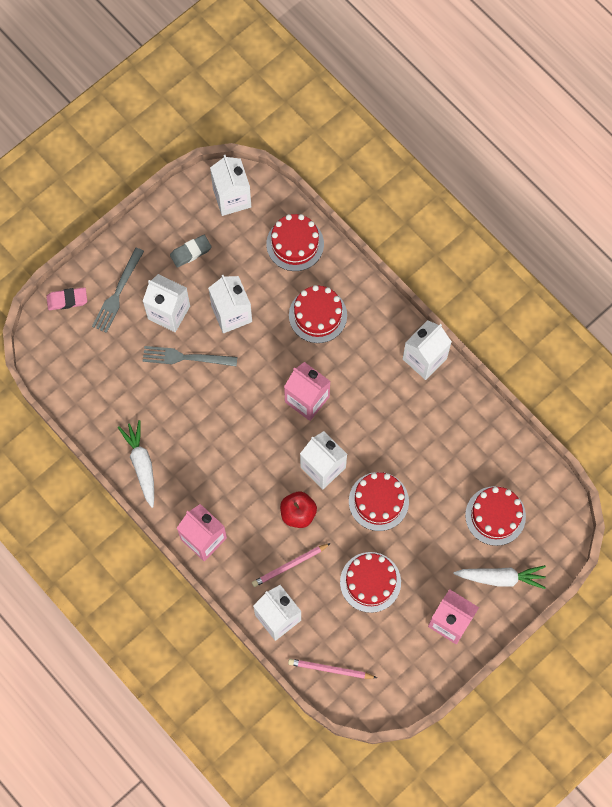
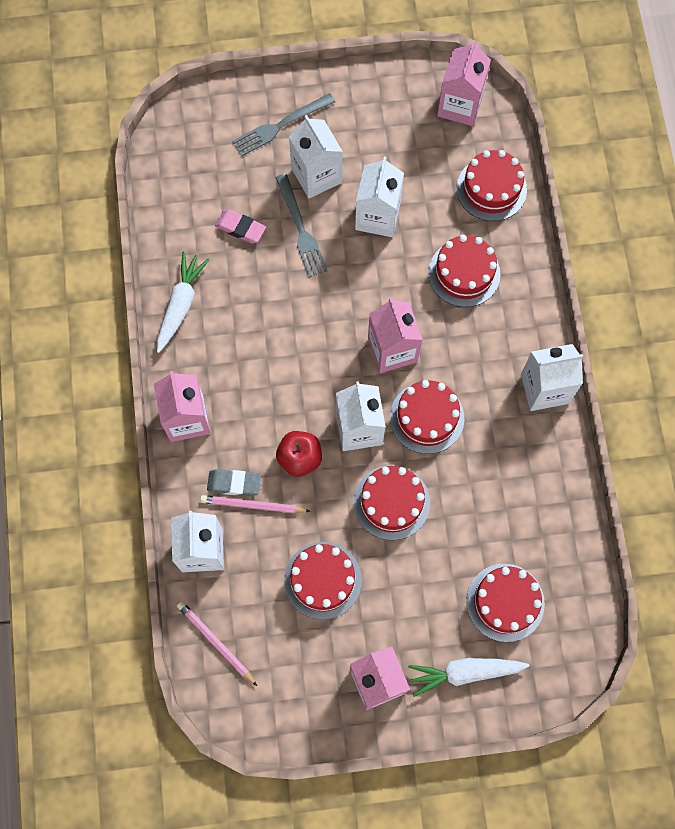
camera: 35 degrees right, 0 degrees up
(67, 300) = (227, 102): pink eraser -> pink eraser (240, 228)
(185, 357) = (301, 229): grey fork -> grey fork turned 150 degrees counterclockwise
(191, 252) = (380, 132): grey eraser -> grey eraser (234, 484)
(232, 198) = (460, 105): white carton -> pink carton
(362, 430) = (427, 417): none -> red cake
(501, 577) = (465, 673): white carrot -> white carrot turned 135 degrees clockwise

